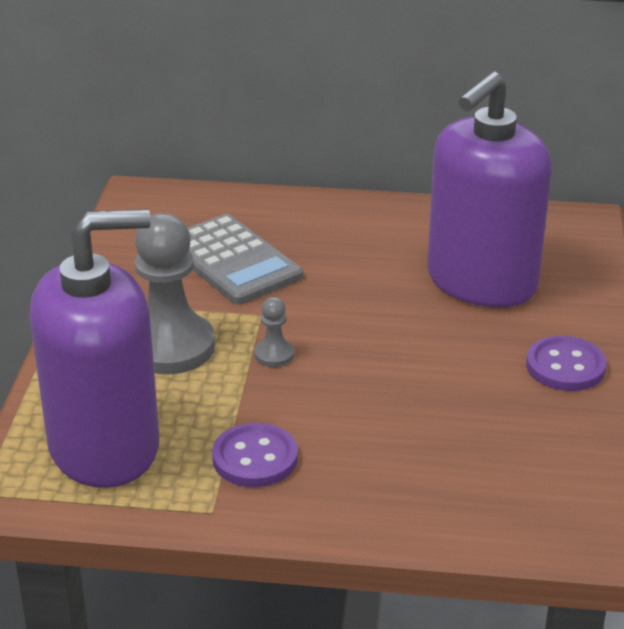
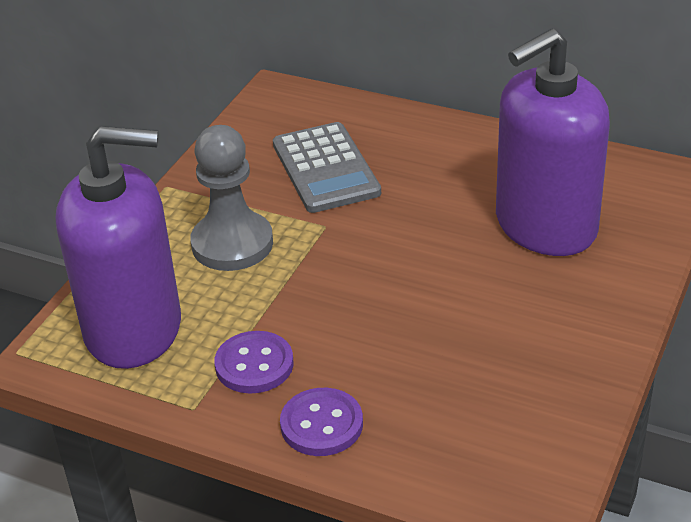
camera: 20 degrees right, 5 degrees up
(274, 354) = (318, 267): grey pawn -> none
(565, 366) = (584, 327): purple button -> purple button (321, 424)

